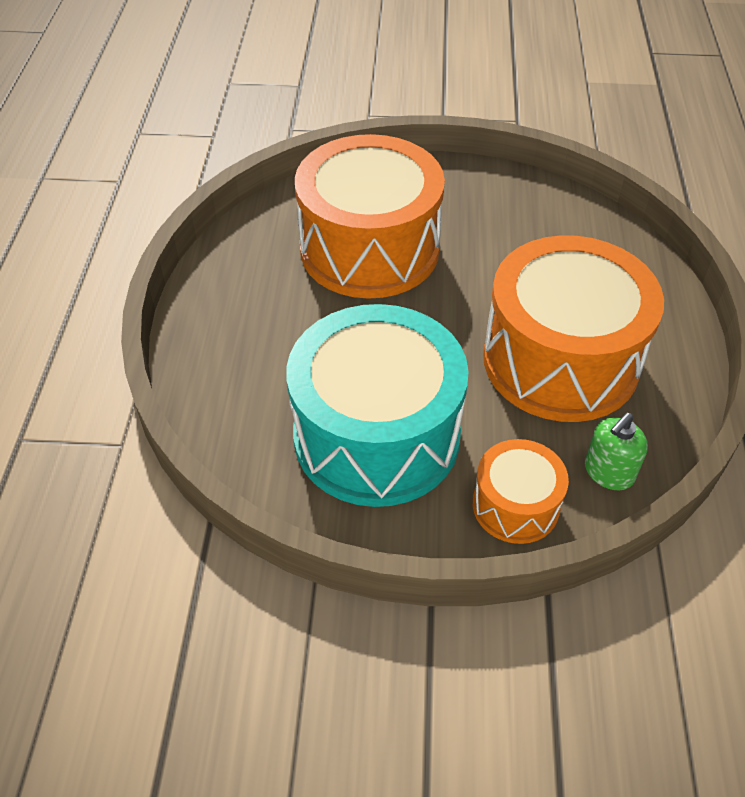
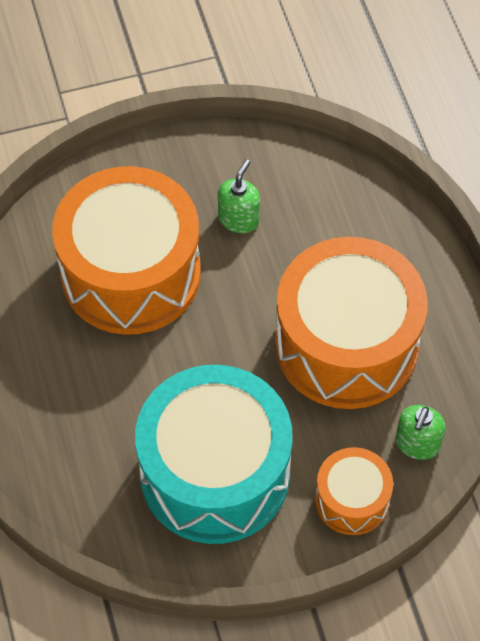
camera: 20 degrees left, 10 degrees up
(490, 234) = (239, 219): none -> green soap dispenser

